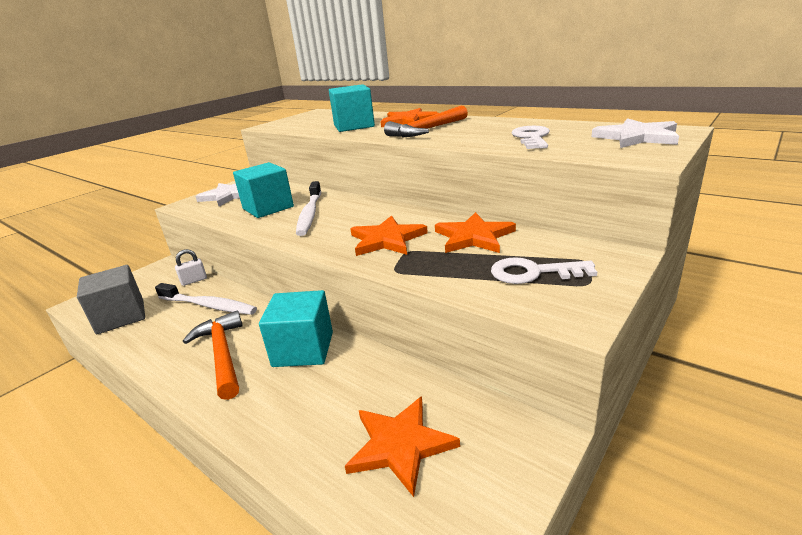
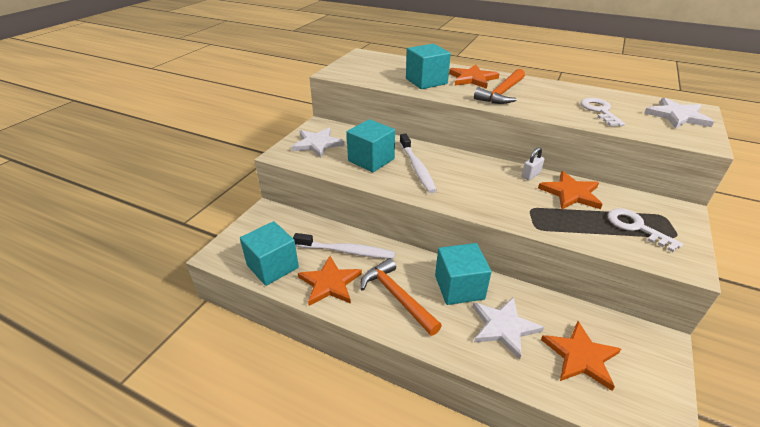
camera: 15 degrees left, 10 degrees up
(121, 317) = (272, 266): grey cube -> turquoise cube
(194, 280) = (311, 226): white padlock -> white padlock (530, 175)
(322, 398) = (503, 327): none -> white star
(387, 239) = (506, 196): orange star -> orange star (330, 283)
(533, 273) = (636, 227): white key -> white key turned 60 degrees clockwise

